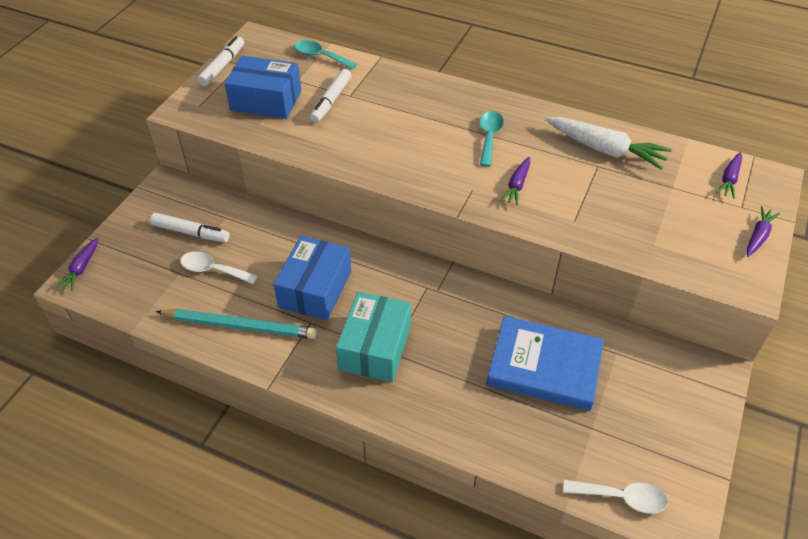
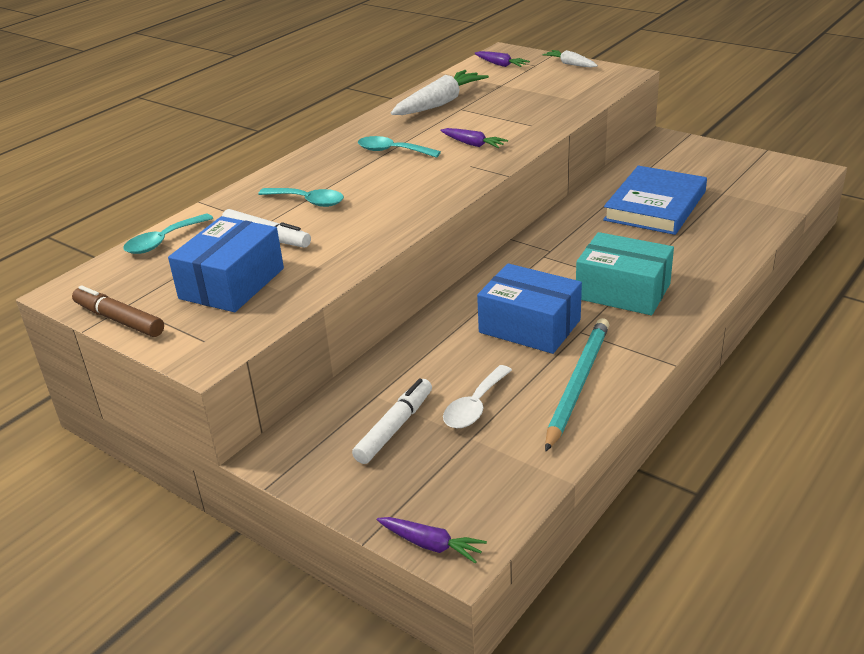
camera: 75 degrees left, 15 degrees down
(222, 66) = (119, 320): white marker -> brown marker
(388, 109) = (308, 201): none -> turquoise spoon
(621, 497) = (790, 189): white spoon -> none
(758, 236) = (570, 64): purple carrot -> white carrot

